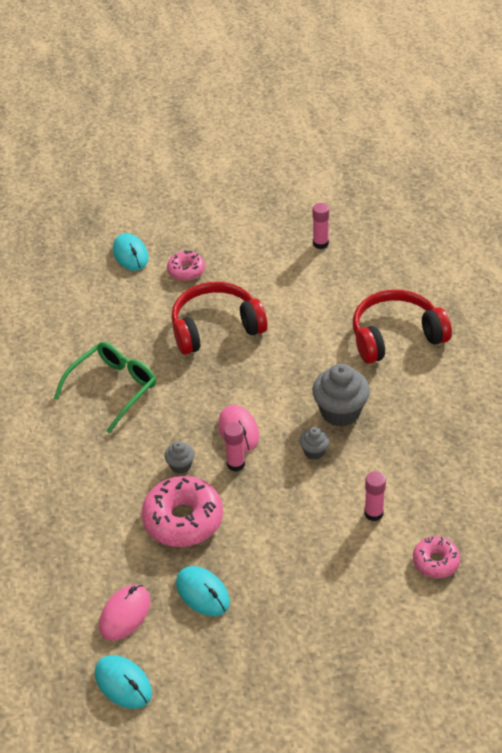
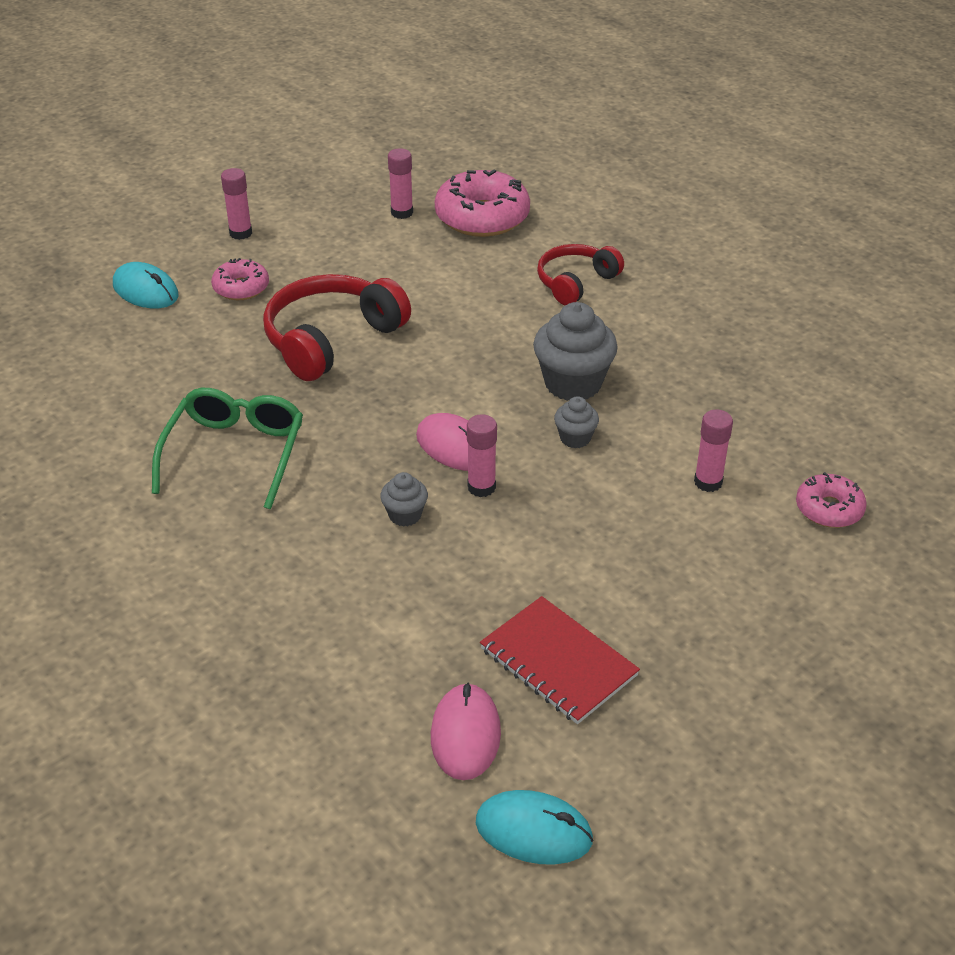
camera: 30 degrees left, 5 degrees down
(183, 519) = (459, 580): pink donut -> pink donut (482, 217)
(202, 593) = (558, 662): turquoise mouse -> red notebook
(211, 228) = (240, 233): none -> pink glue stick
(396, 336) = (575, 282): red headphones -> red headphones, size x0.63

